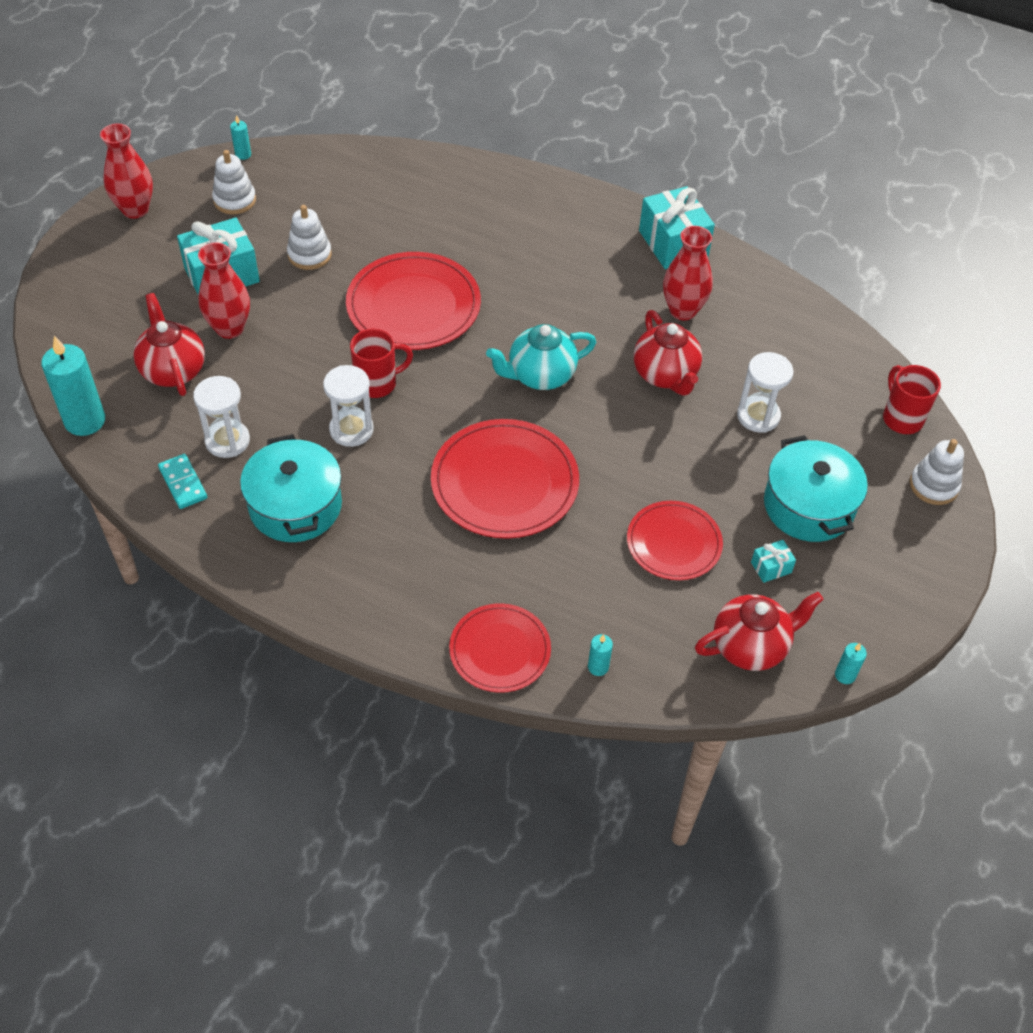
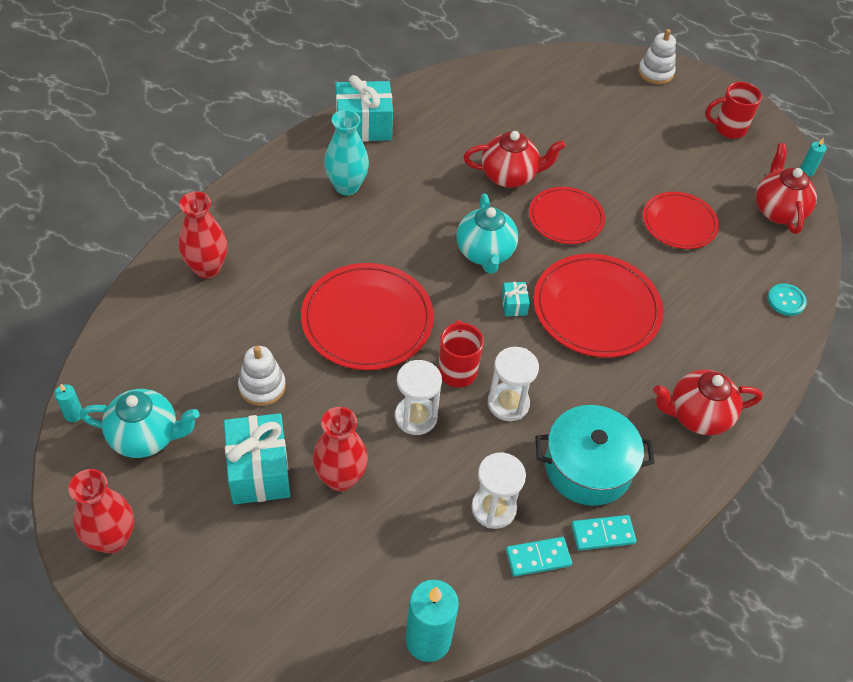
camera: 75 degrees left, 0 degrees up
(173, 370) = (382, 541): red teapot -> red teapot (697, 416)
(221, 529) = (602, 534): none -> turquoise domino
(234, 200) = (146, 437): white stacking toy -> turquoise teapot
(500, 650) = (764, 356): red plate -> red plate (566, 218)
(579, 251) = (346, 186): none -> turquoise vase
(598, 667) = (786, 300): turquoise candle -> turquoise button
(683, 310) = (442, 144): red vase -> red vase (207, 268)
(758, 416) = (568, 137): white hourglass -> white hourglass (416, 417)
(771, 567) = (711, 177): turquoise gift -> turquoise gift (514, 305)
(808, 506) = (660, 140): turquoise pot -> none
(901, 418) = (591, 66): red mug -> red mug (728, 128)

